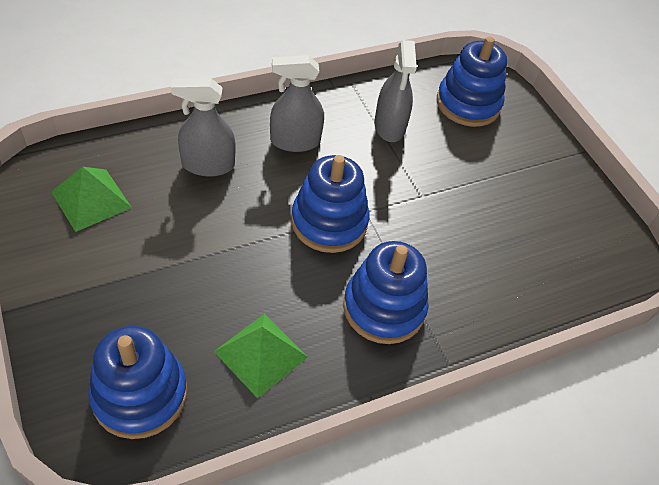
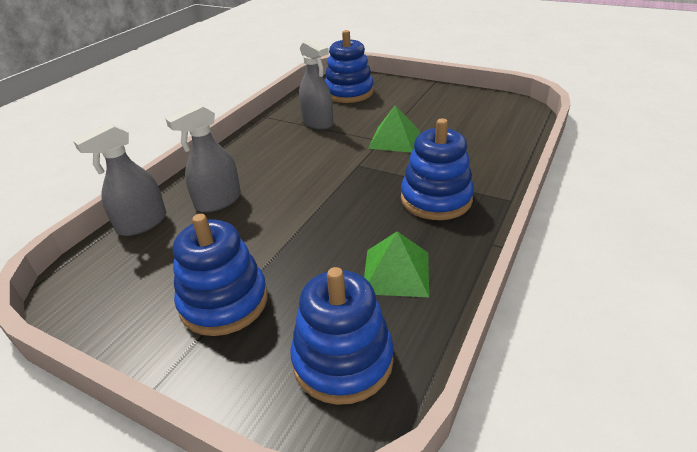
camera: 30 degrees left, 15 degrees down
(91, 199) = (143, 272): green pyramid -> green pyramid (394, 139)
(295, 141) = (266, 158): grey spray bottle -> grey spray bottle (142, 223)
(329, 222) = (343, 181): blue stacking toy -> blue stacking toy (224, 302)

